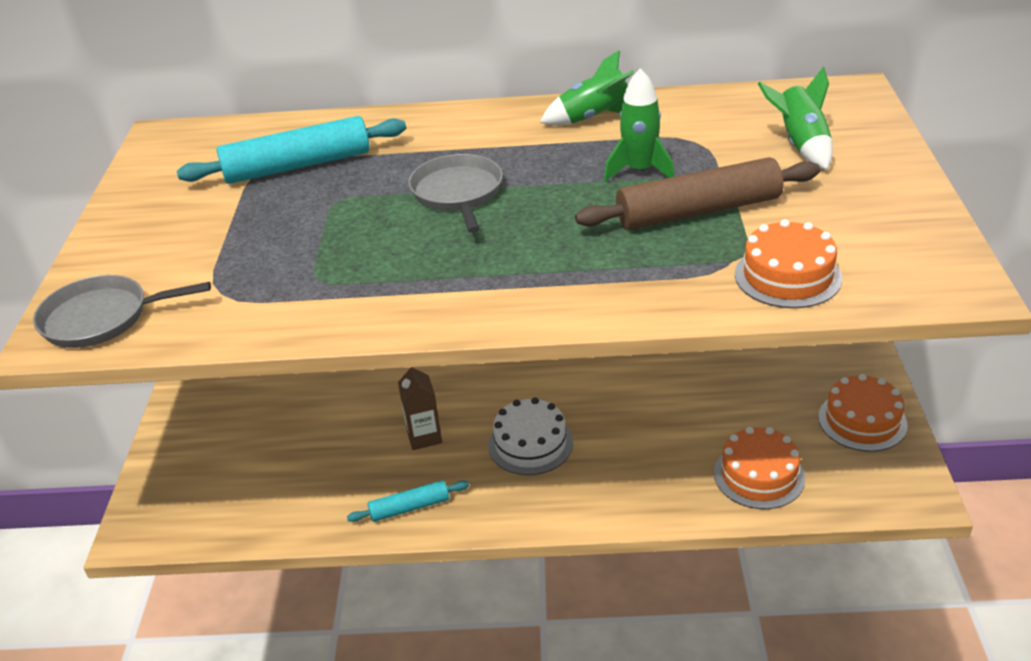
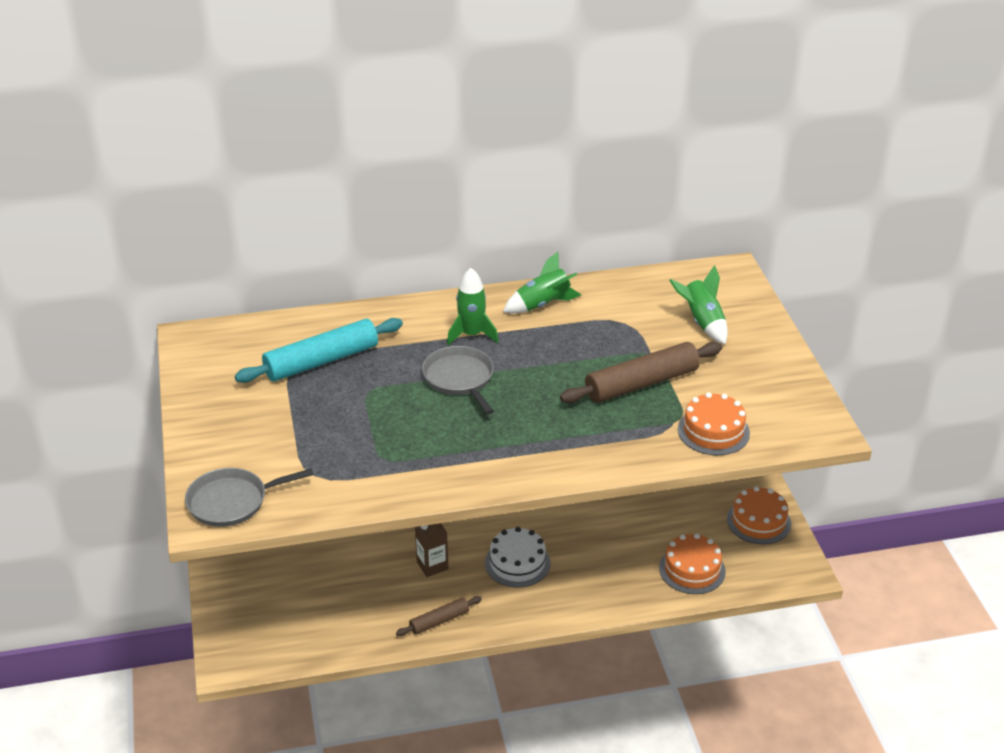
camera: 15 degrees left, 0 degrees up
(410, 507) = (439, 621): turquoise rolling pin -> brown rolling pin
(639, 170) = (590, 351): green rocket -> green rocket (471, 335)

